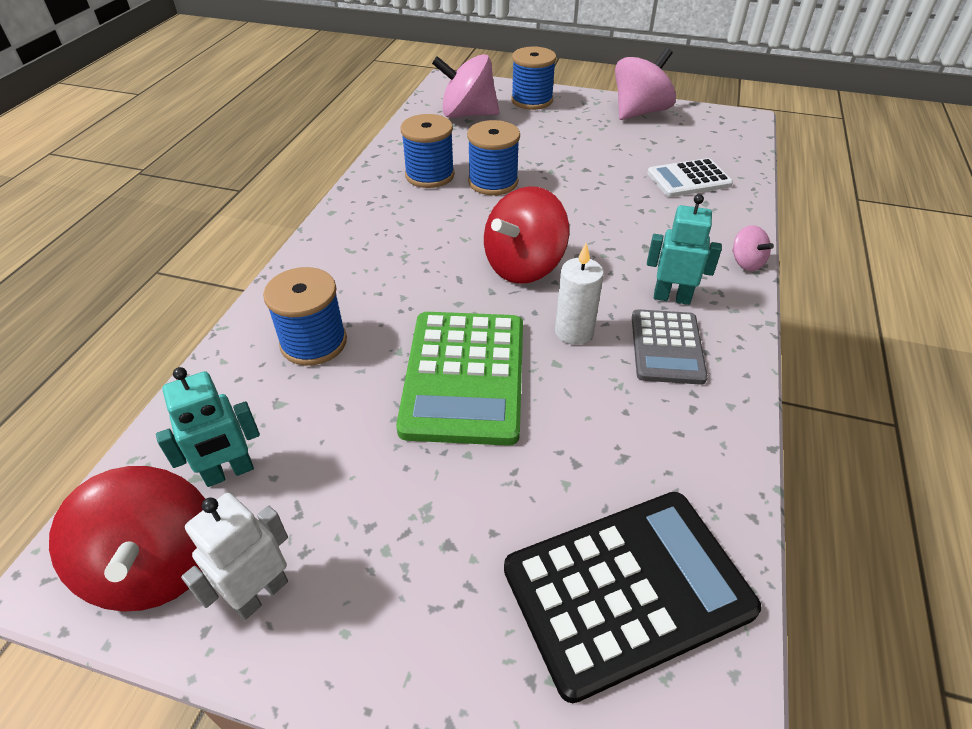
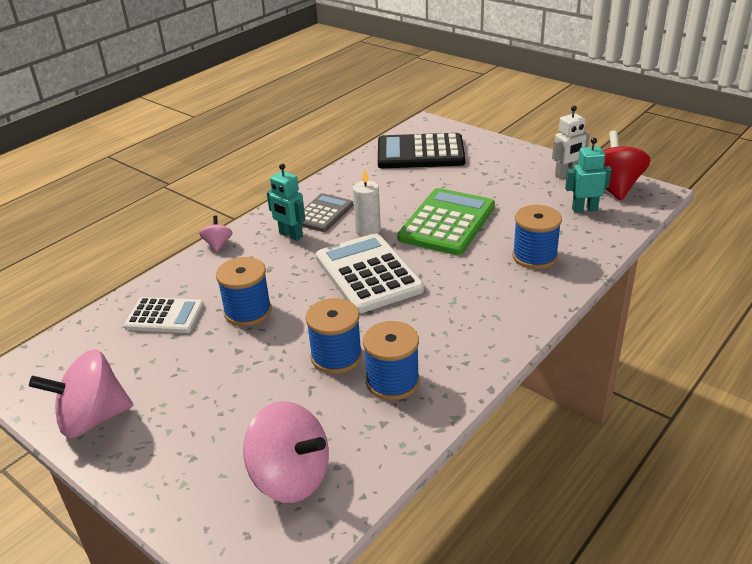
camera: 155 degrees left, 10 degrees down
(524, 266) = (368, 274): red spinning top -> white calculator
(532, 100) = (188, 484): blue spool -> blue spool (248, 311)

